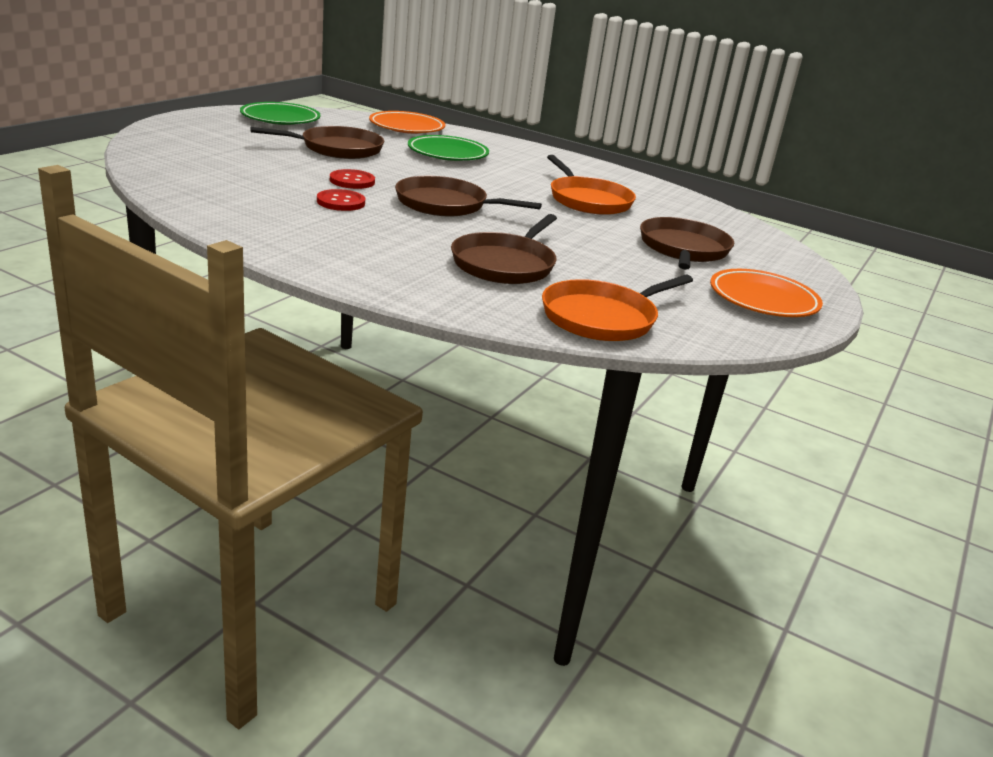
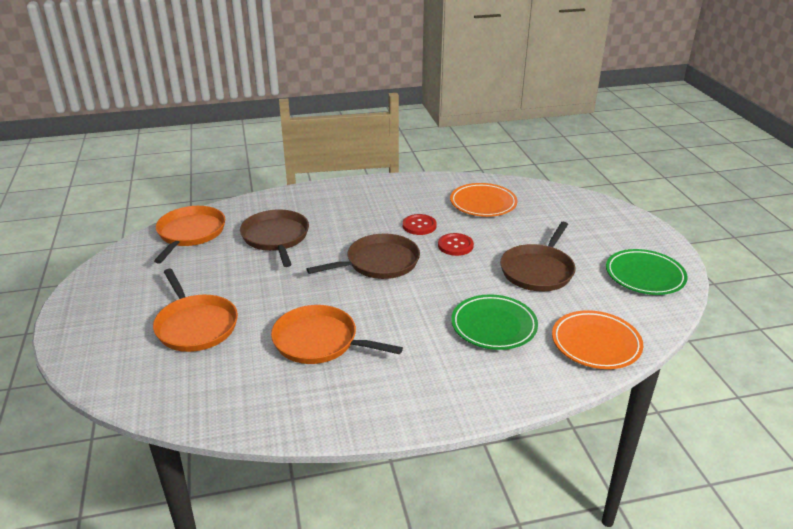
camera: 140 degrees right, 5 degrees up
(683, 249) = (195, 325): brown pan -> orange pan
(763, 300) = (109, 303): orange plate -> orange plate (483, 204)

